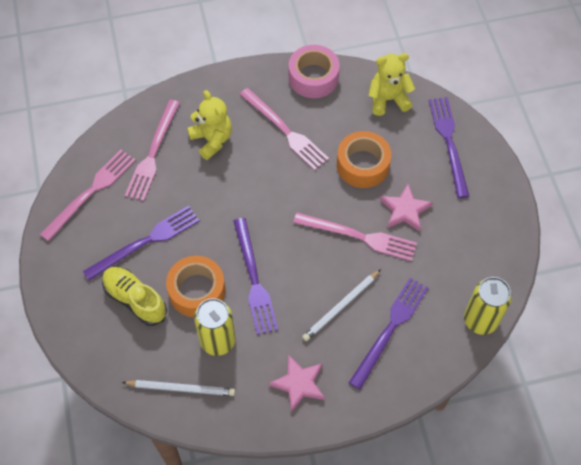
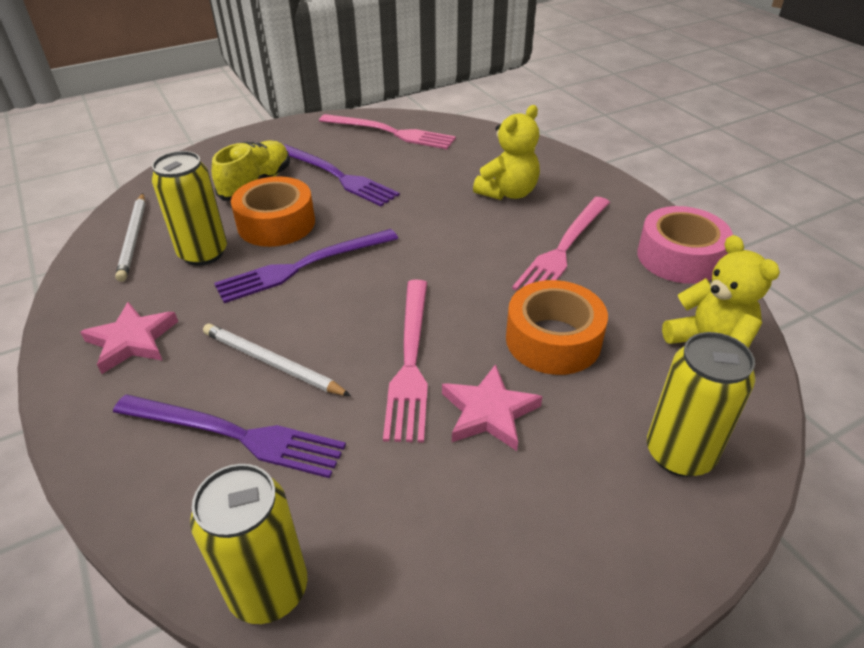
camera: 75 degrees right, 20 degrees down
(153, 153) = (463, 158): pink fork -> none
(448, 142) = (679, 454): purple fork -> yellow can

